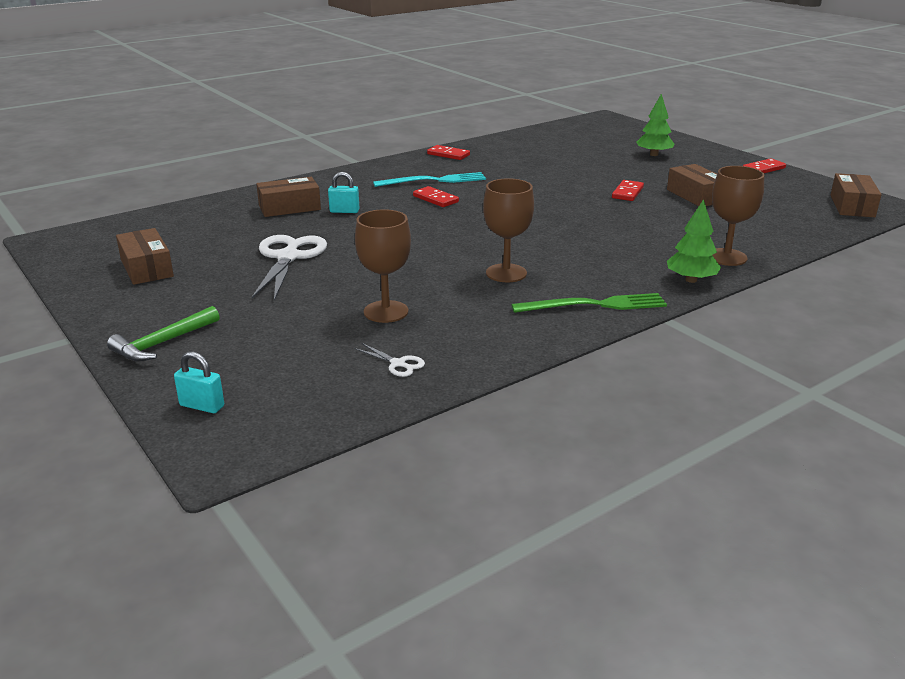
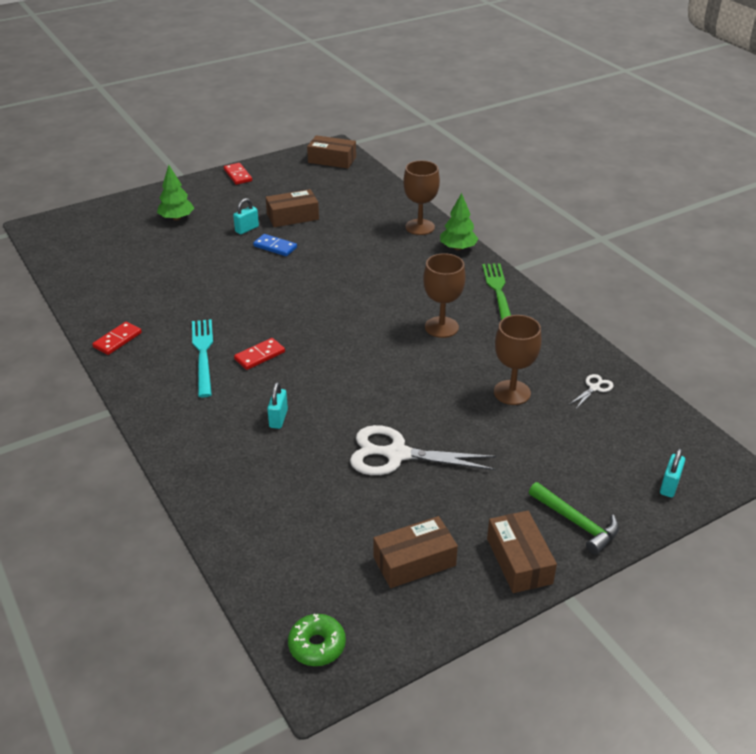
camera: 85 degrees left, 10 degrees up
(78, 238) = (317, 645): none -> green donut
(289, 208) = (257, 461): brown box -> brown box (519, 561)
(627, 193) = (275, 247): red domino -> blue domino
(654, 180) = (247, 229): none -> turquoise padlock

